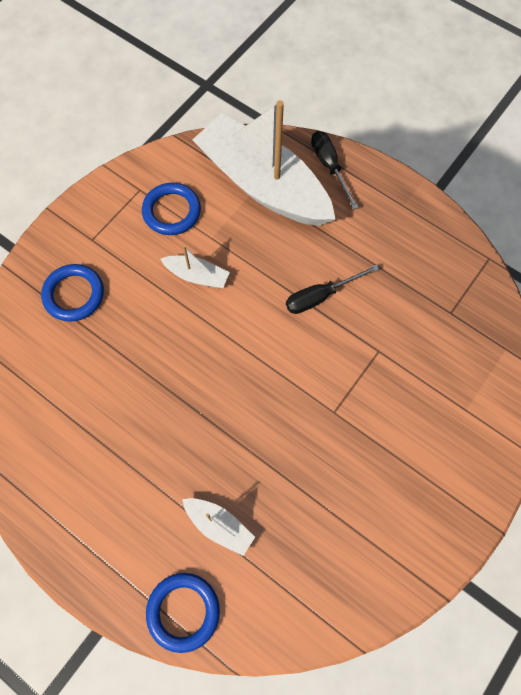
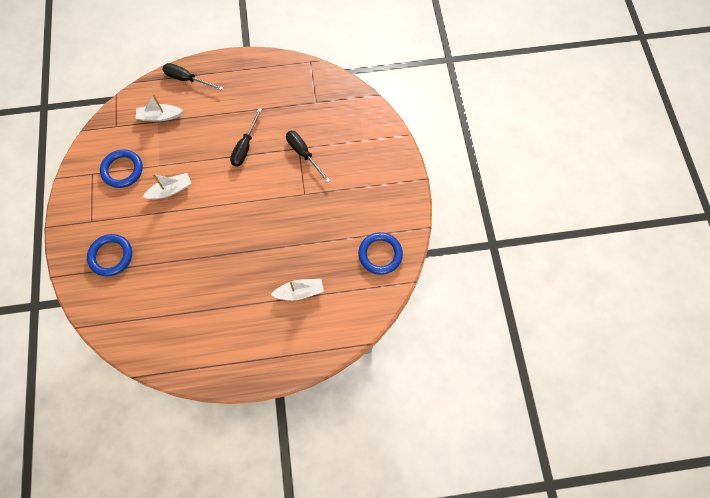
camera: 45 degrees left, 0 degrees up
(183, 611) = (320, 343): blue ring -> blue ring (380, 254)
(263, 184) = (160, 116): white boat -> white boat, size x0.41
(378, 363) = (303, 154): none -> black screwdriver

